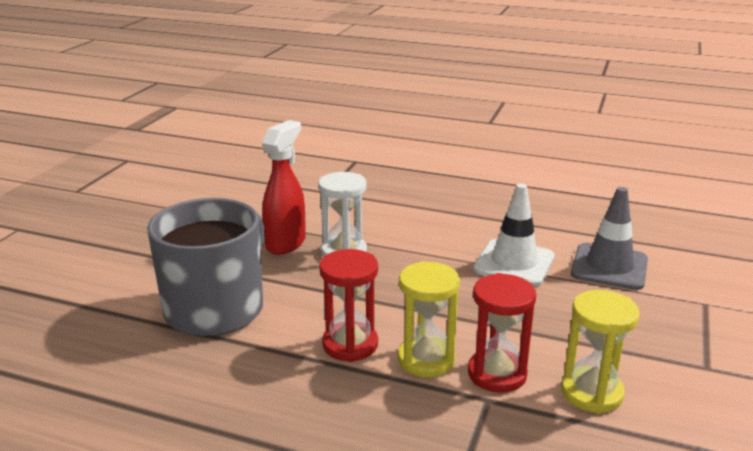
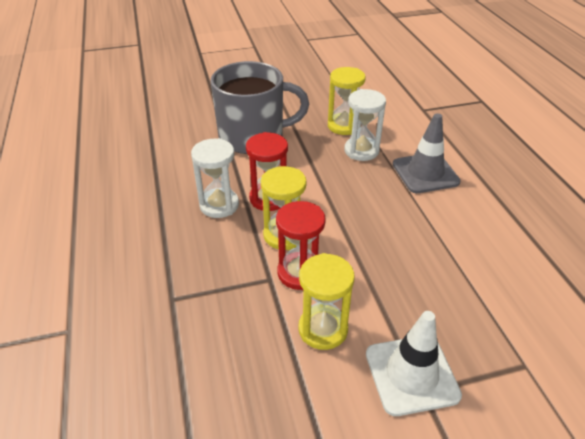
camera: 55 degrees right, 15 degrees up
(286, 243) = (343, 126): red spray bottle -> yellow hourglass
(317, 387) = (219, 205): none -> white hourglass
(514, 263) = (444, 229): white traffic cone -> white traffic cone (411, 374)
(609, 267) = (507, 284): grey traffic cone -> grey traffic cone (425, 173)

